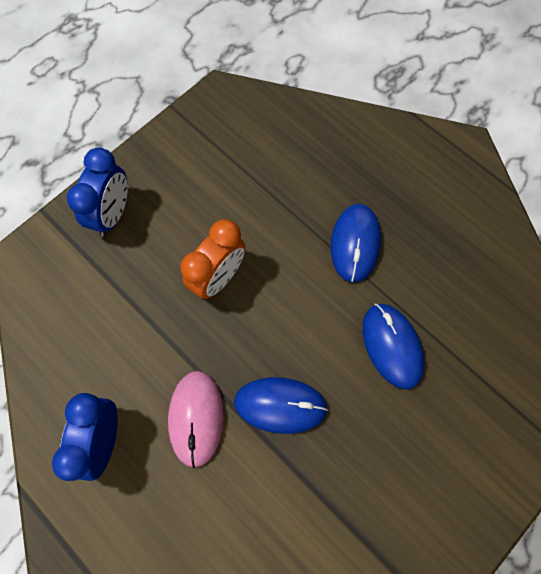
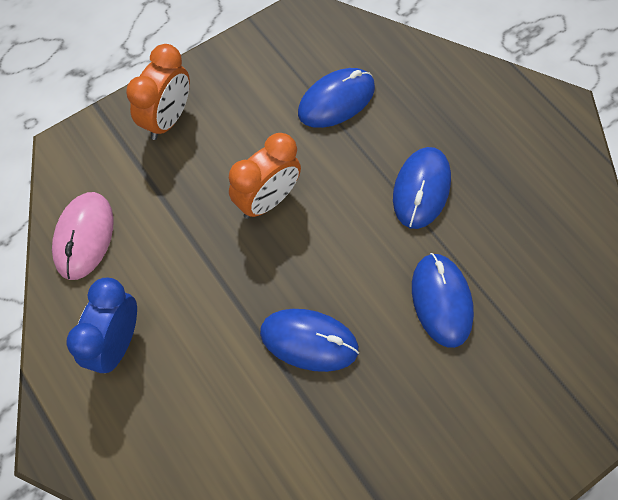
camera: 10 degrees right, 5 degrees down
(112, 214) = (168, 119): blue clock -> orange clock
(196, 418) = (217, 338): pink mouse -> pink mouse (84, 237)
(264, 172) = (336, 100): none -> blue mouse

